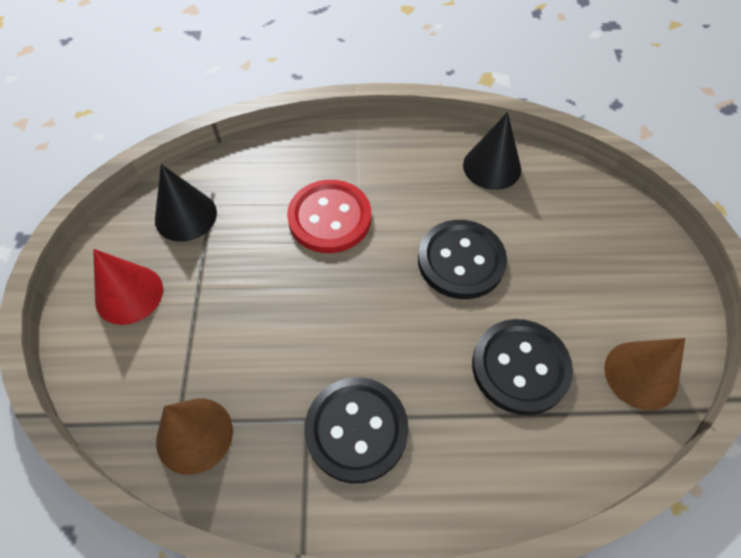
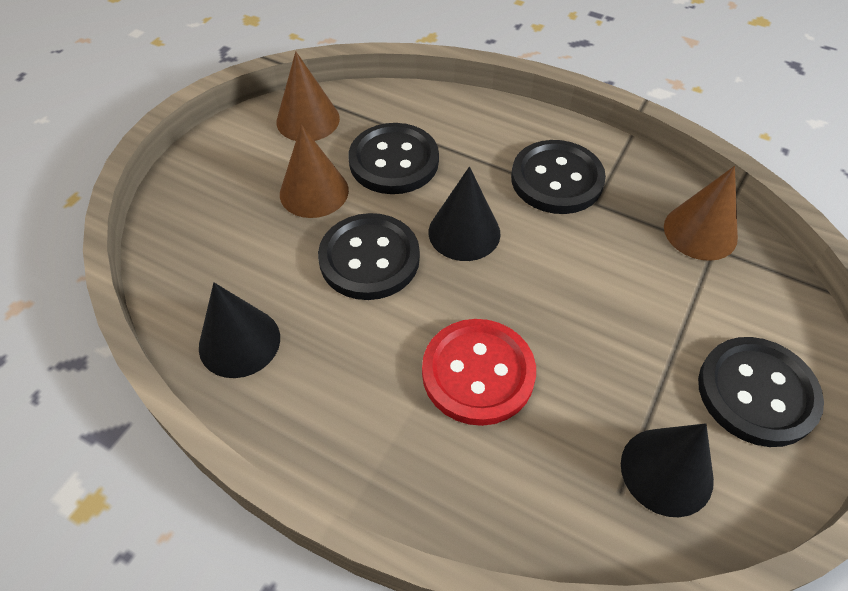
camera: 150 degrees left, 5 degrees down
(129, 294) = (756, 393): red cone -> black button
(406, 322) = (464, 232): none -> black cone
(555, 297) = (314, 192): none -> brown cone

